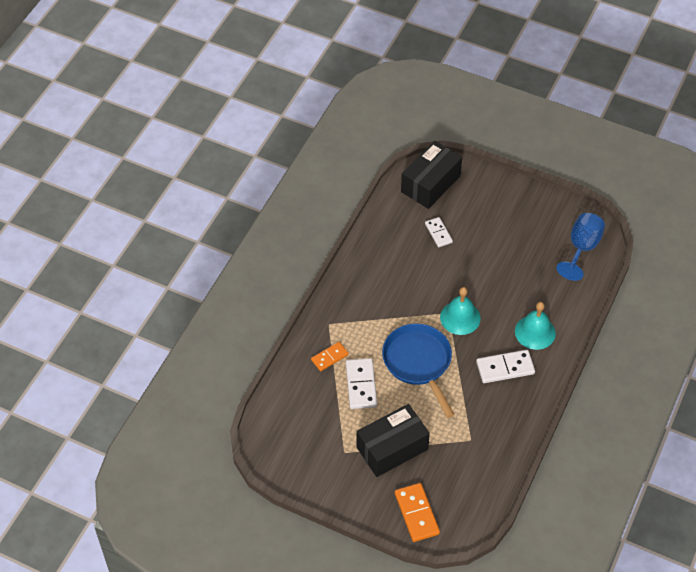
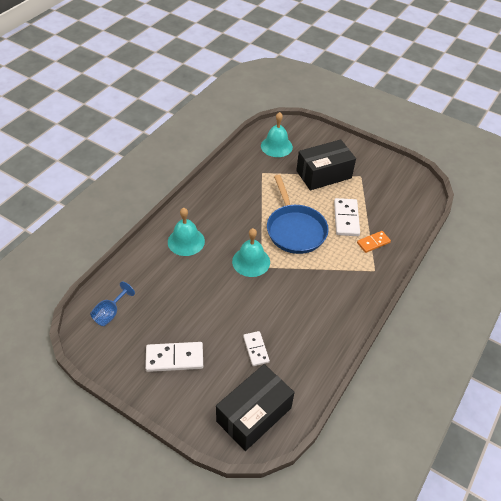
camera: 175 degrees left, 5 degrees down
(416, 513) = (309, 137): orange domino -> none
(459, 489) = (276, 146): none -> turquoise bell
(505, 368) = (221, 217): white domino -> white domino (174, 358)
(581, 248) = (110, 313): blue goblet -> blue goblet, size x0.66

